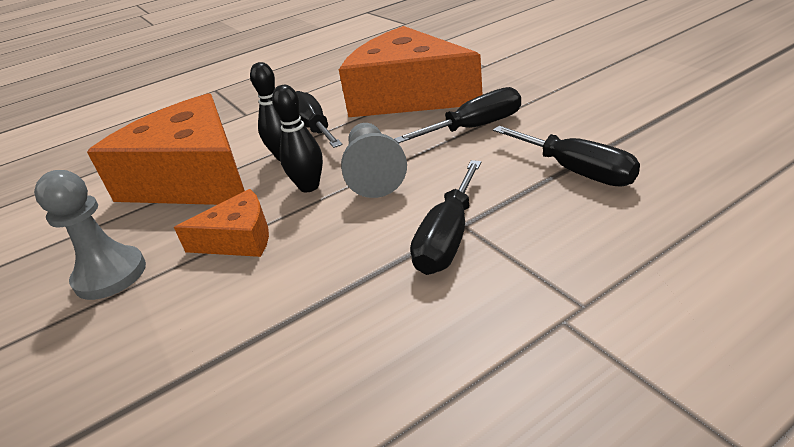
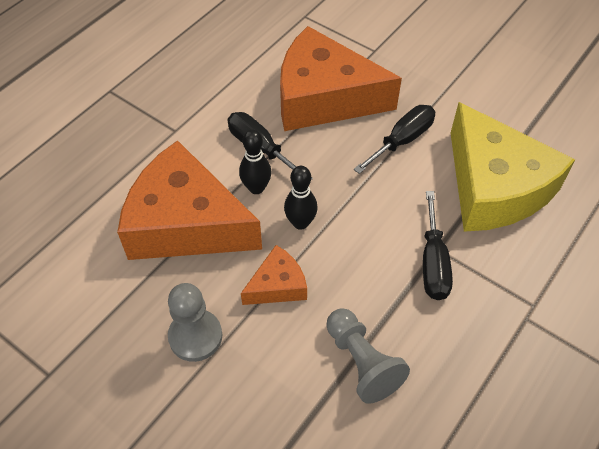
camera: 25 degrees left, 20 degrees up
(373, 174) = (346, 203): grey pawn -> grey pawn (362, 362)
(576, 171) = (494, 187): black screwdriver -> yellow cheese

